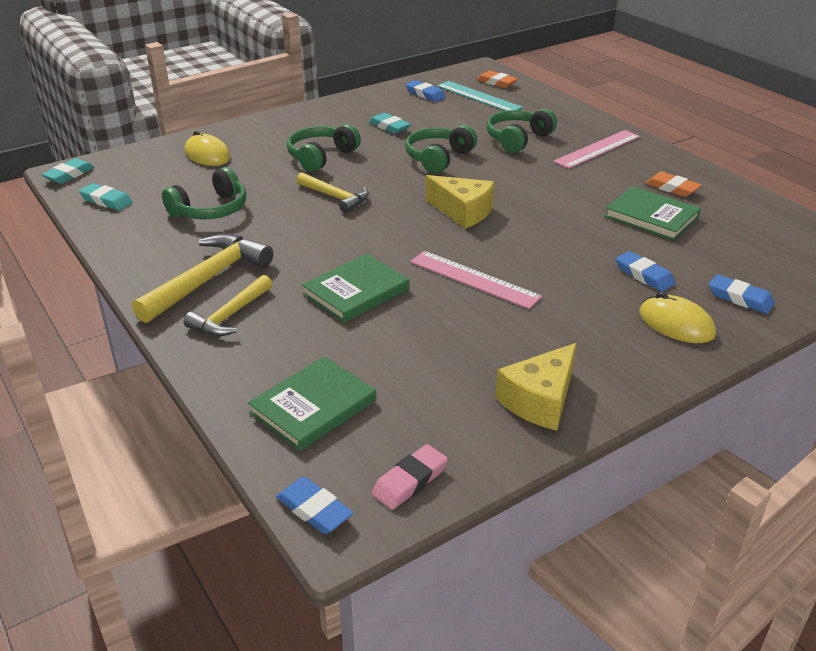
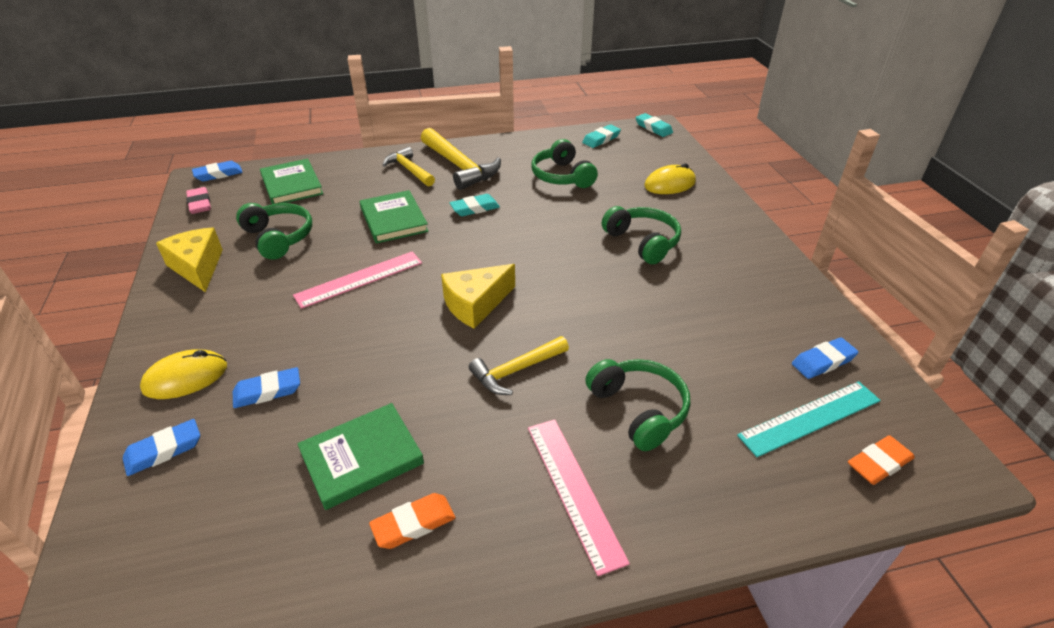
camera: 110 degrees right, 5 degrees up
(335, 197) = (550, 236): yellow hammer -> yellow hammer (516, 370)
(389, 127) = (710, 303): turquoise eraser -> turquoise eraser (475, 208)
(438, 158) = (607, 320): green headphones -> green headphones (279, 238)

